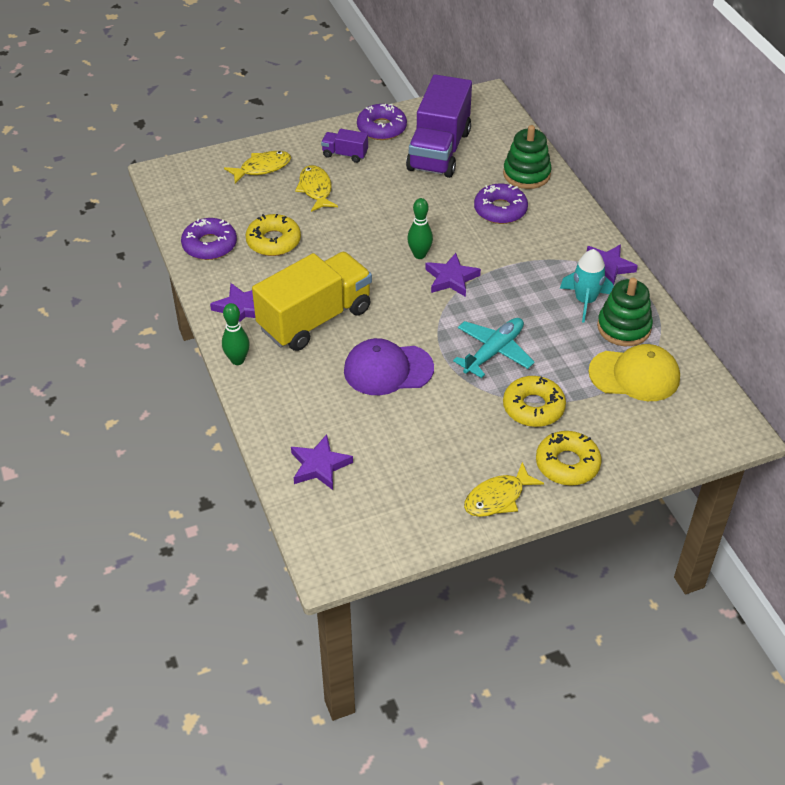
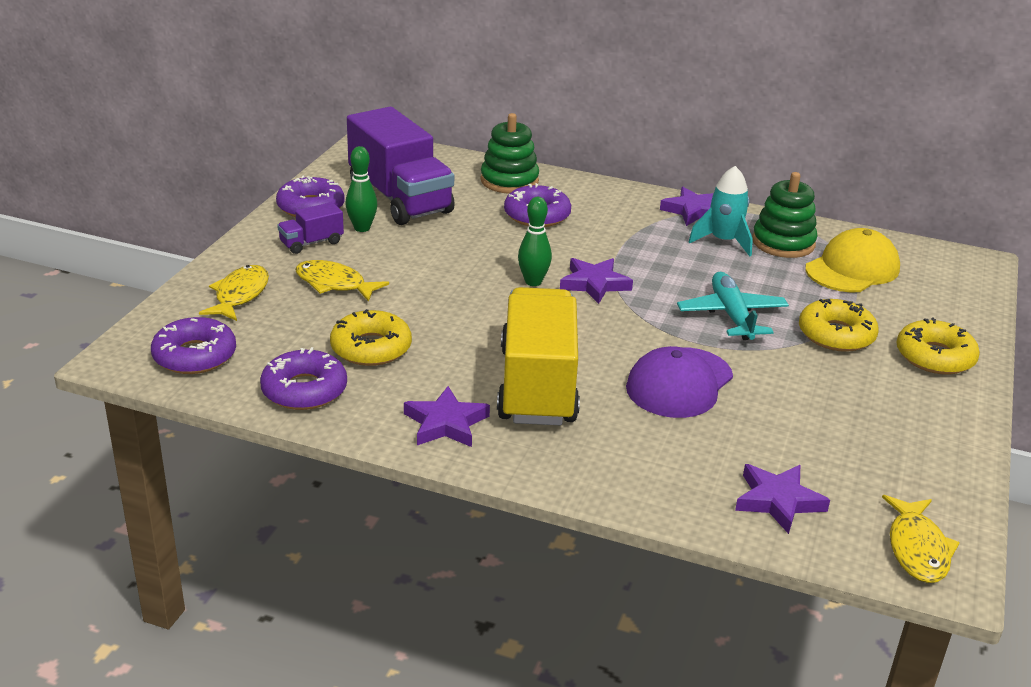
camera: 50 degrees left, 15 degrees down
(193, 193) = (195, 356): none -> purple donut
(237, 360) = (530, 469): green bowling pin -> green bowling pin (362, 228)
(498, 498) = (944, 416): yellow fish -> yellow fish (917, 549)

